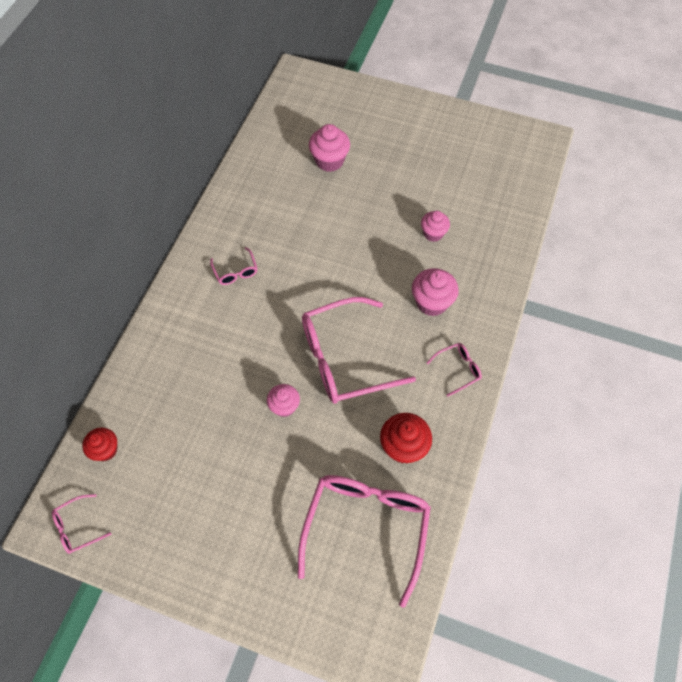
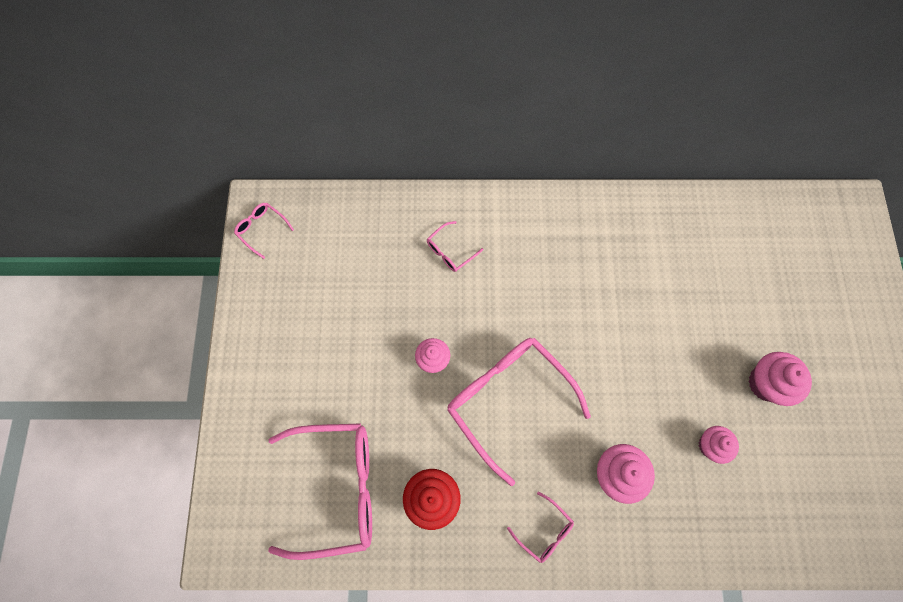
camera: 70 degrees right, 10 degrees up
(105, 450) = (335, 219): red cupcake -> none
(235, 271) = (562, 251): pink glasses -> pink glasses (450, 251)
(329, 161) = (751, 291): pink cupcake -> pink cupcake (766, 383)

